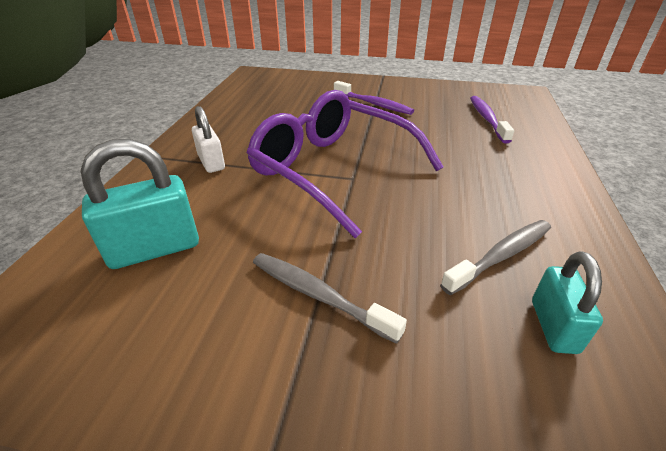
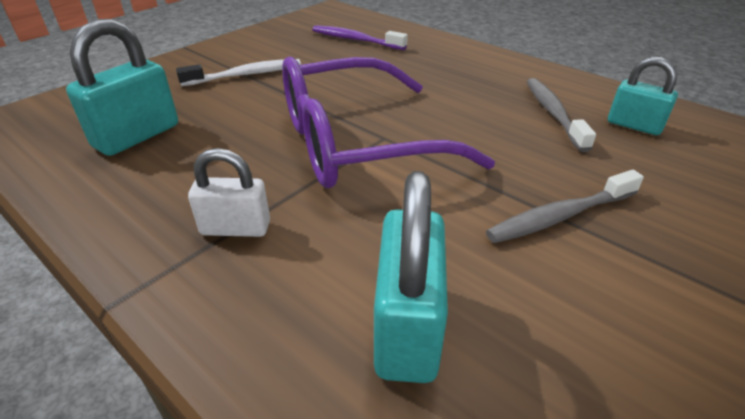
camera: 60 degrees left, 0 degrees up
(272, 105) = (137, 136): none -> turquoise padlock
(374, 104) = (246, 75): purple toothbrush -> white toothbrush

